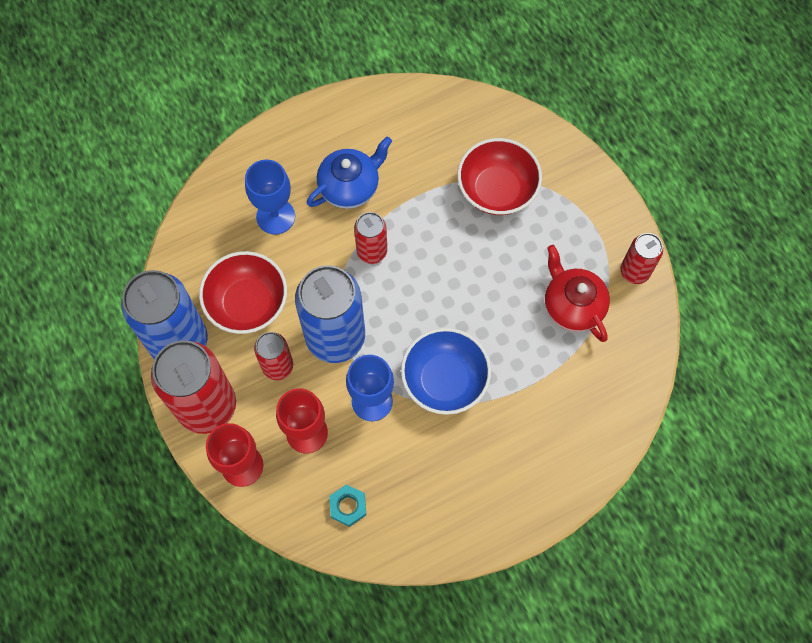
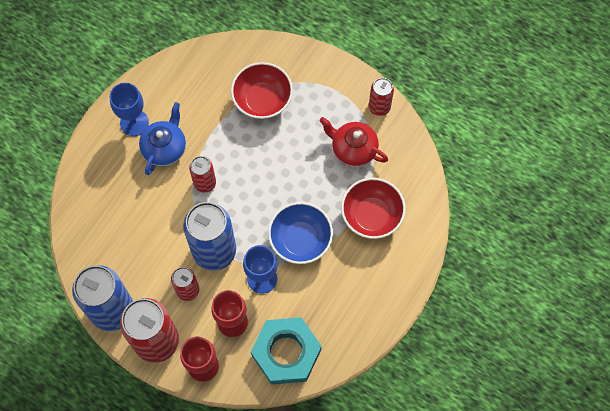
camera: 30 degrees left, 0 degrees up
(247, 303) = (143, 261): red bowl -> red bowl (371, 216)
(275, 216) = (127, 194): blue goblet -> blue goblet (134, 123)
(348, 506) = (286, 353): turquoise nut -> turquoise nut, size x2.38

